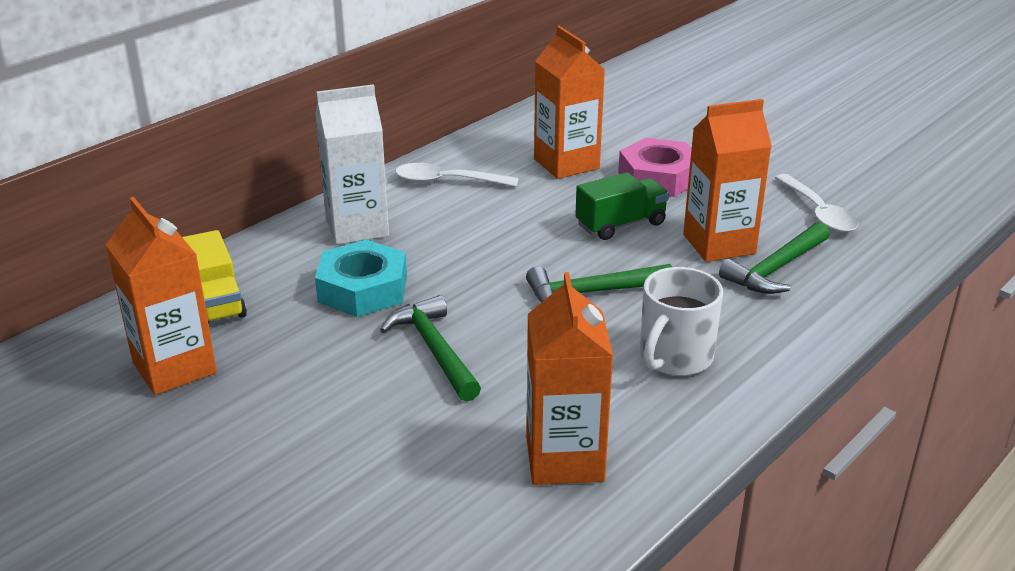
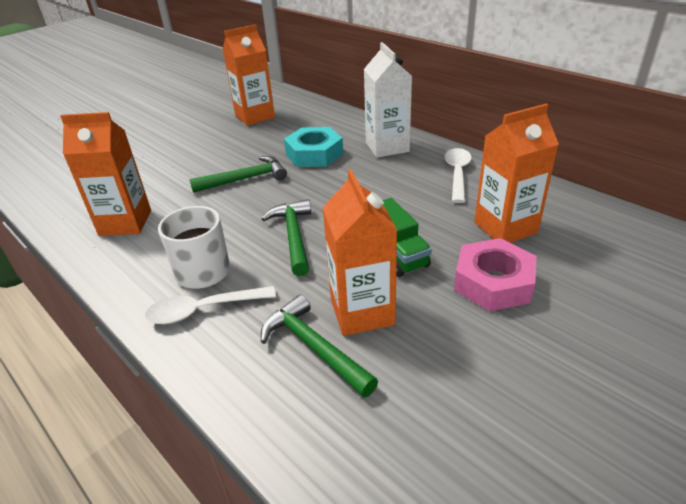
camera: 95 degrees right, 5 degrees up
(216, 301) = (309, 118): yellow truck -> none
(818, 212) = (433, 406): white spoon -> white spoon (203, 310)

